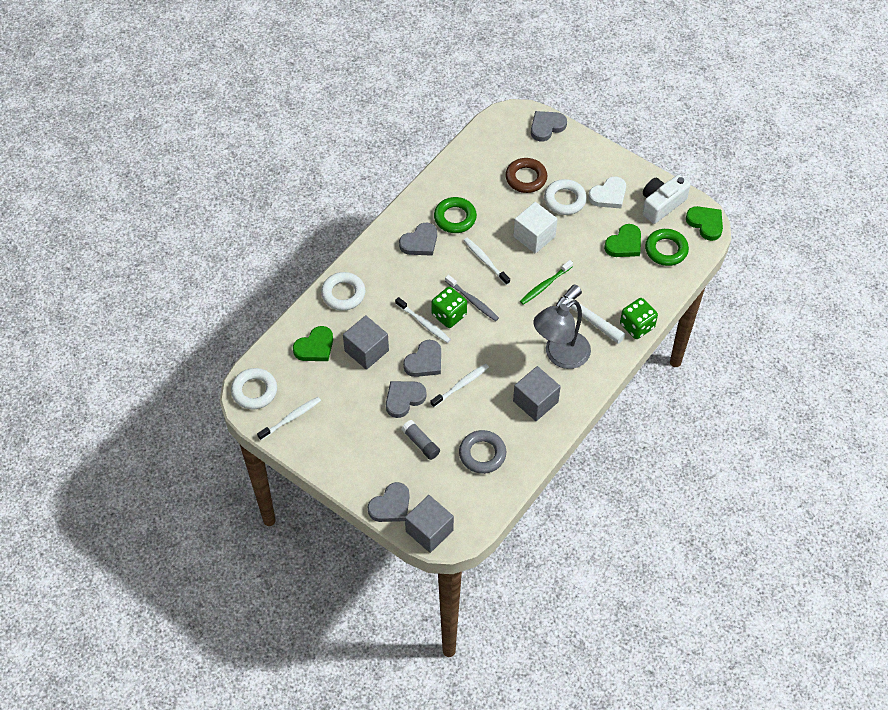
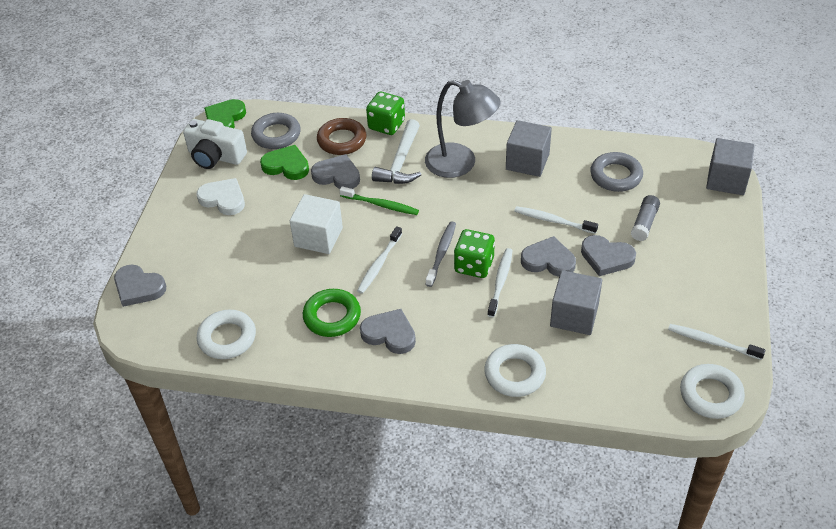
camera: 115 degrees left, 10 degrees down
(315, 347) = (607, 365): green heart -> none
(391, 505) = (729, 216): grey heart -> grey heart (337, 175)
(526, 178) = (233, 276): brown ring -> brown ring (342, 140)
(564, 200) = (249, 231): white ring -> white ring (227, 338)
(666, 250) = (276, 135): green ring -> grey ring

